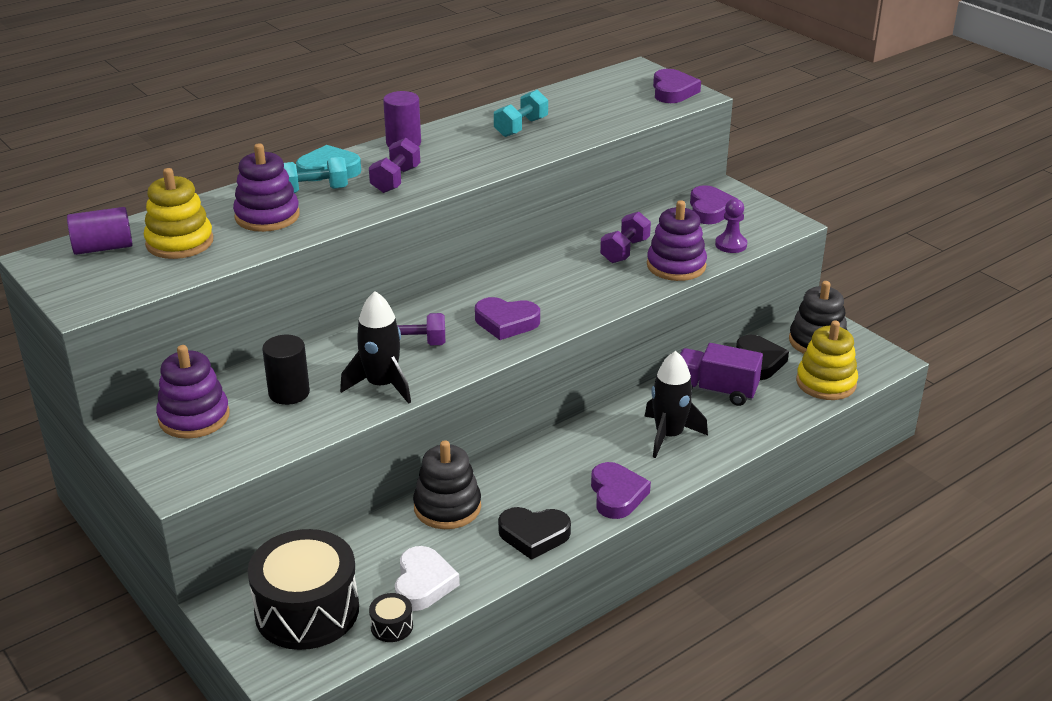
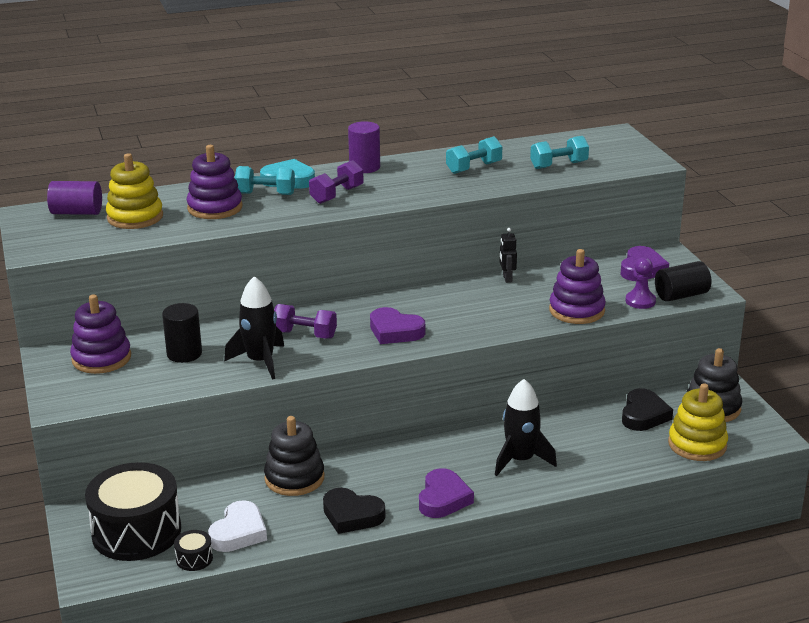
camera: 20 degrees right, 5 degrees down
(584, 243) = (507, 278): none -> black robot
(606, 112) = (558, 165): none -> turquoise dumbbell
(625, 251) = (539, 291): purple dumbbell -> none
(673, 91) = (633, 156): purple heart -> none
(715, 390) = (587, 431): purple truck -> none
(765, 232) = (681, 295): none -> black cylinder

